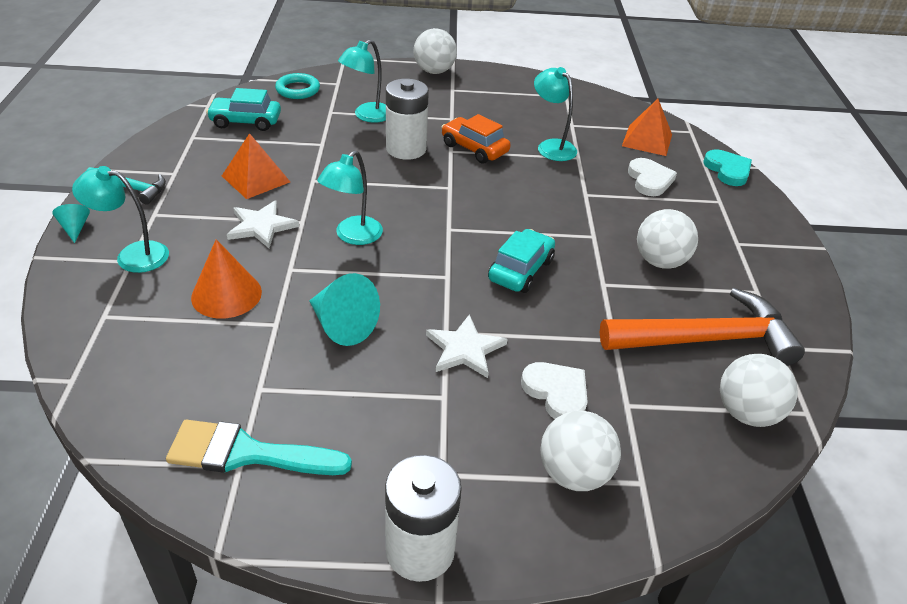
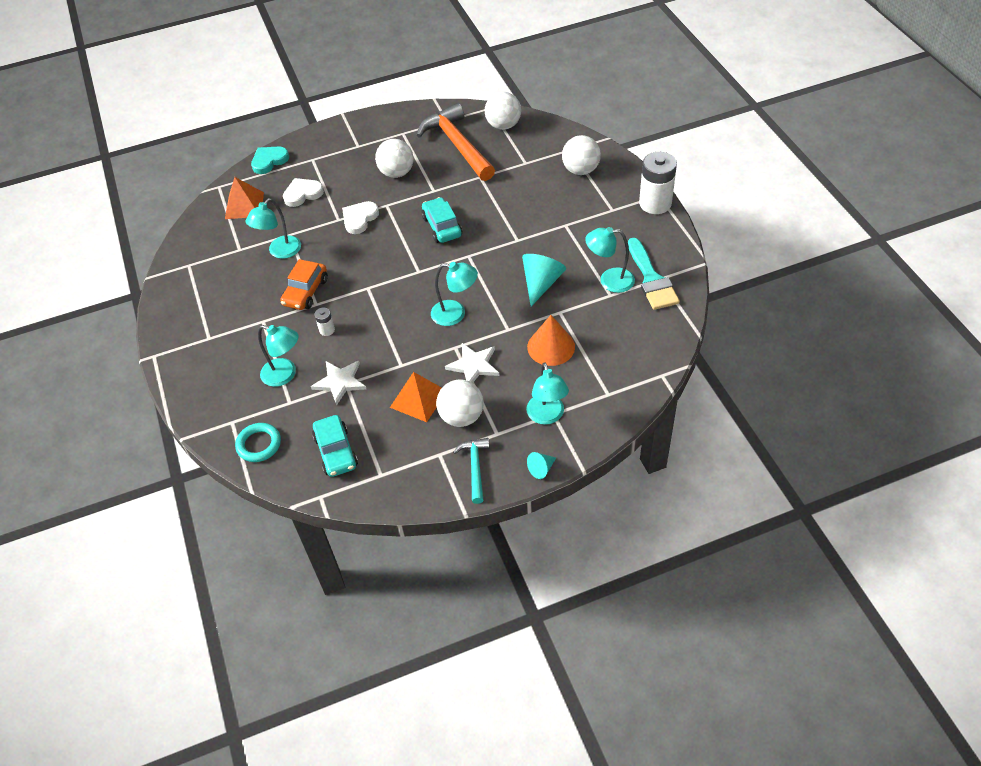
camera: 105 degrees left, 10 degrees up
(287, 400) = (609, 280): none -> turquoise lamp
(406, 149) = (327, 330): white battery -> white battery, size x0.45
(434, 71) = (176, 363): white ball -> white ball (461, 416)
(464, 349) = (526, 228): white star -> white star (340, 382)
(520, 270) = (442, 226): turquoise car -> turquoise car turned 60 degrees clockwise
(556, 393) = (534, 187): white heart -> white heart (359, 219)

